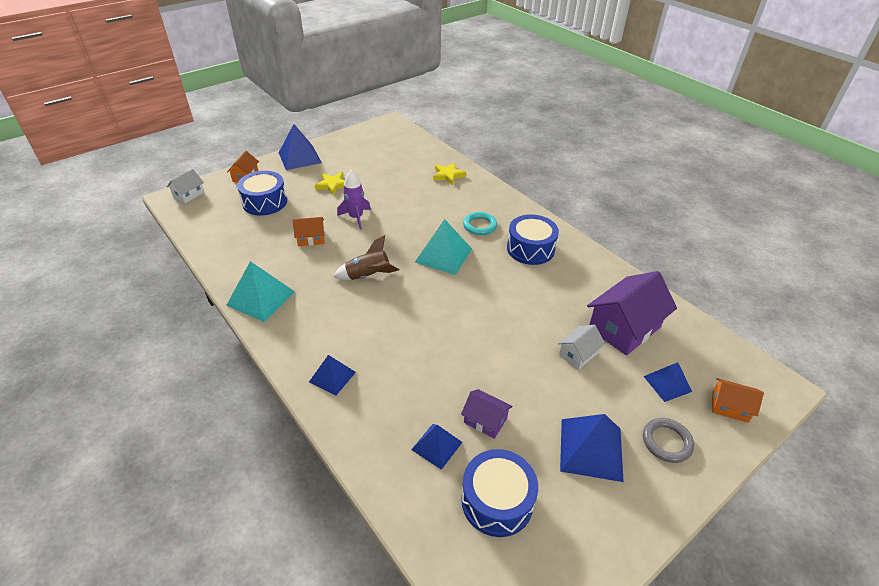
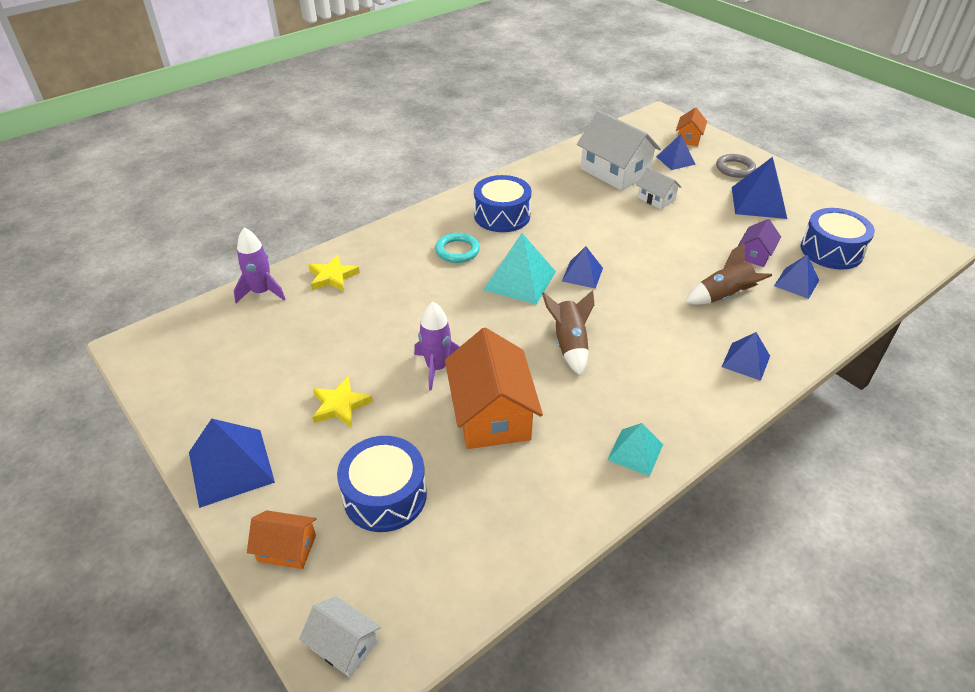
camera: 90 degrees left, 0 degrees up
(261, 298) = (635, 452): turquoise pyramid -> turquoise pyramid, size x0.62
(311, 238) = (491, 414): orange house -> orange house, size x1.94
(418, 378) = (723, 296): none -> brown rocket
(433, 153) = (262, 292): none -> purple rocket
(451, 289) = (582, 274): none -> blue pyramid
(624, 327) = (615, 172): purple house -> white house

